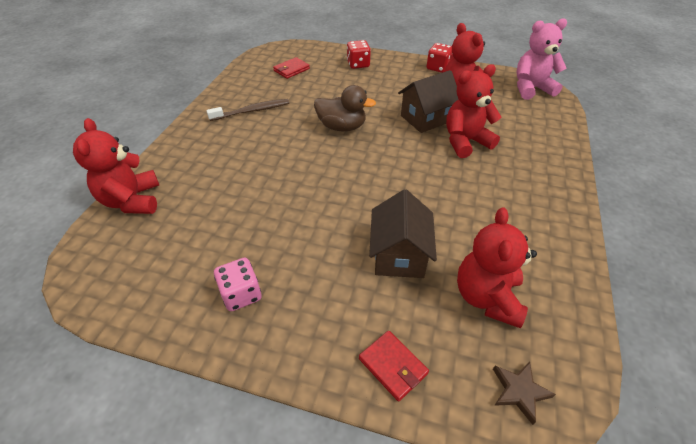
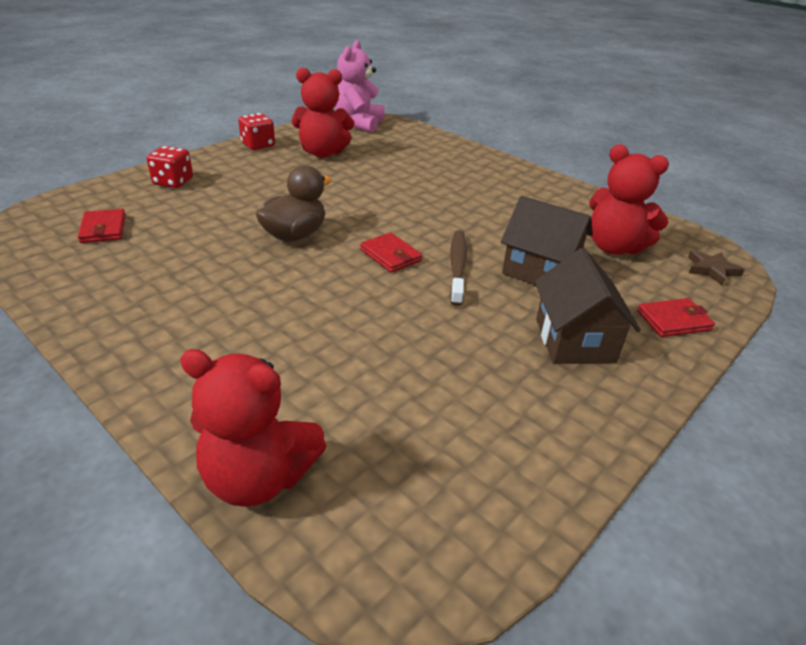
camera: 65 degrees left, 10 degrees down
(241, 294) = (540, 396): pink dice -> none
(252, 111) = (162, 291): brown toothbrush -> brown toothbrush (457, 266)
(353, 173) = (390, 255): none -> red wallet
(425, 118) = (342, 184): brown house -> brown house (574, 340)
(465, 142) = (404, 180): red teddy bear -> none

